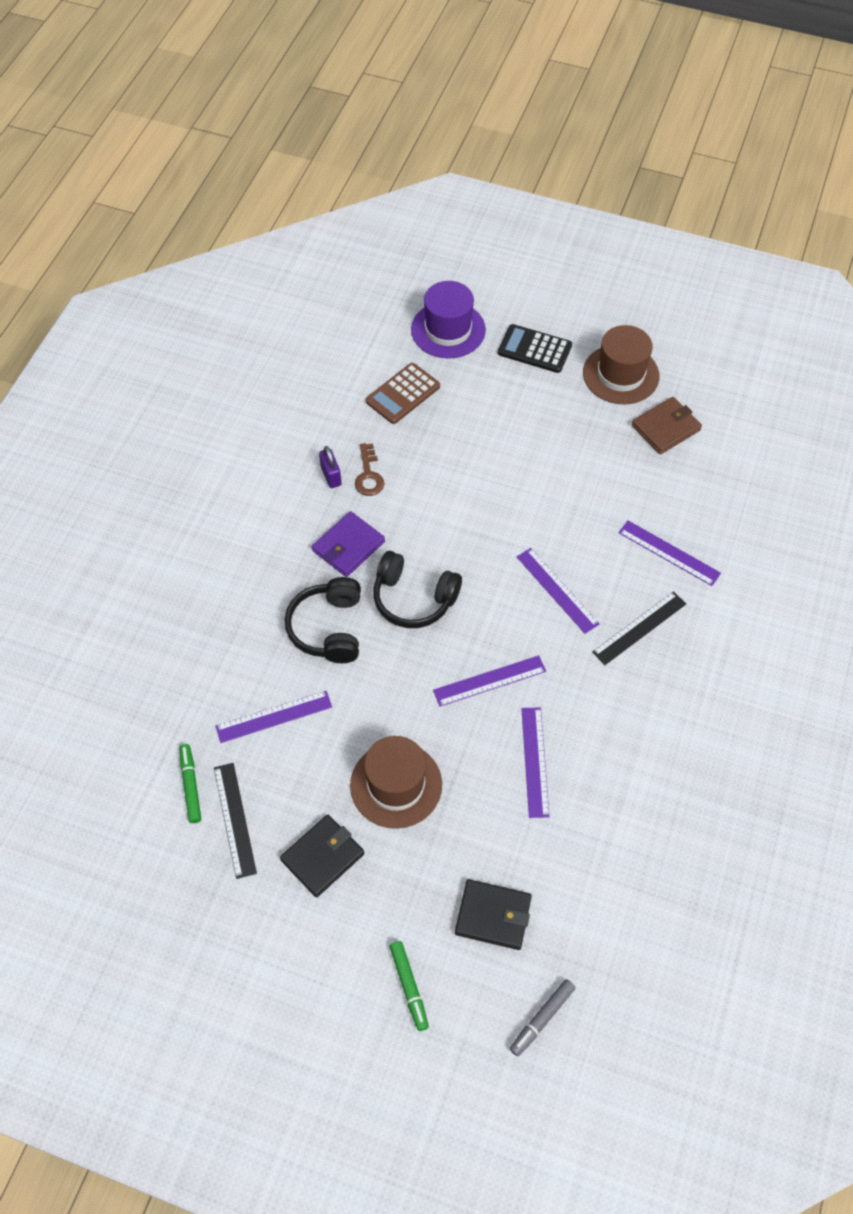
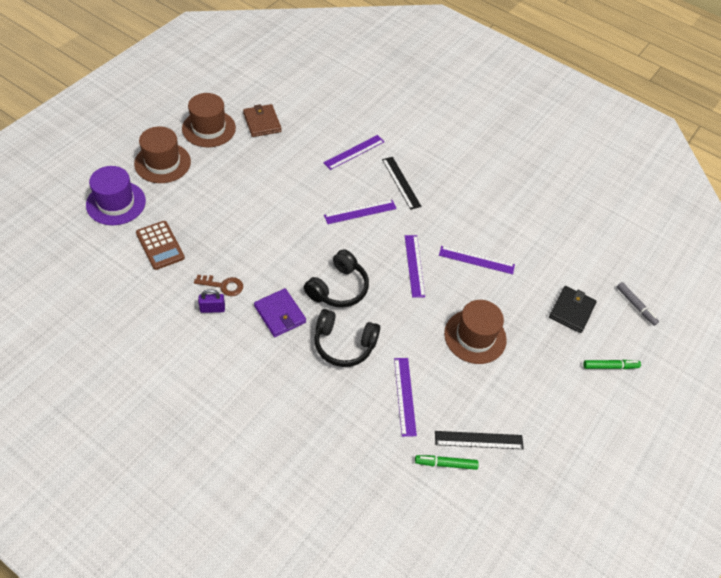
camera: 80 degrees left, 5 degrees down
(322, 857) = (517, 392): black wallet -> none
(534, 349) = (162, 163): black calculator -> brown hat

